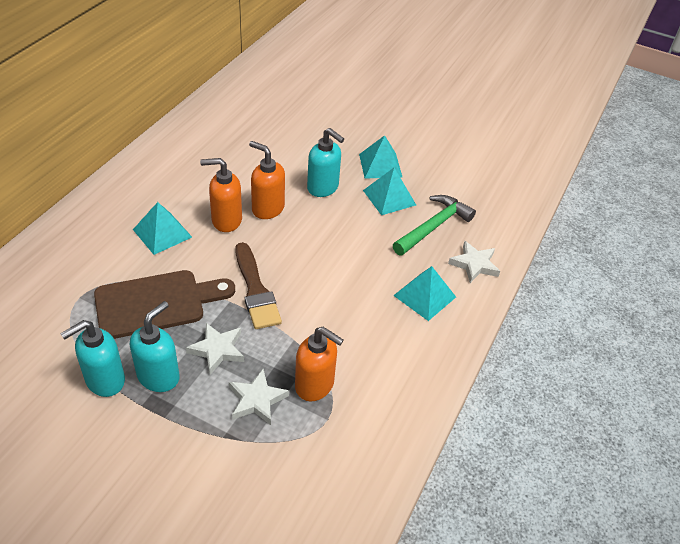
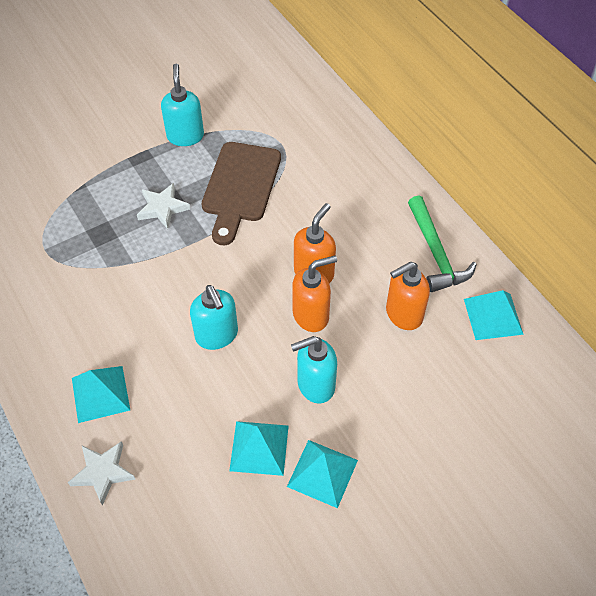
camera: 125 degrees right, 10 degrees up
(159, 376) = (165, 165): turquoise soap dispenser -> turquoise soap dispenser (217, 335)
(162, 233) = (326, 218): turquoise pyramid -> turquoise pyramid (493, 316)
(256, 290) = (207, 259): brown brush -> none
(257, 400) = (97, 214): white star -> none
(315, 385) = (79, 255): orange soap dispenser -> orange soap dispenser (403, 314)
(433, 226) = (184, 467): green hammer -> green hammer (436, 253)

